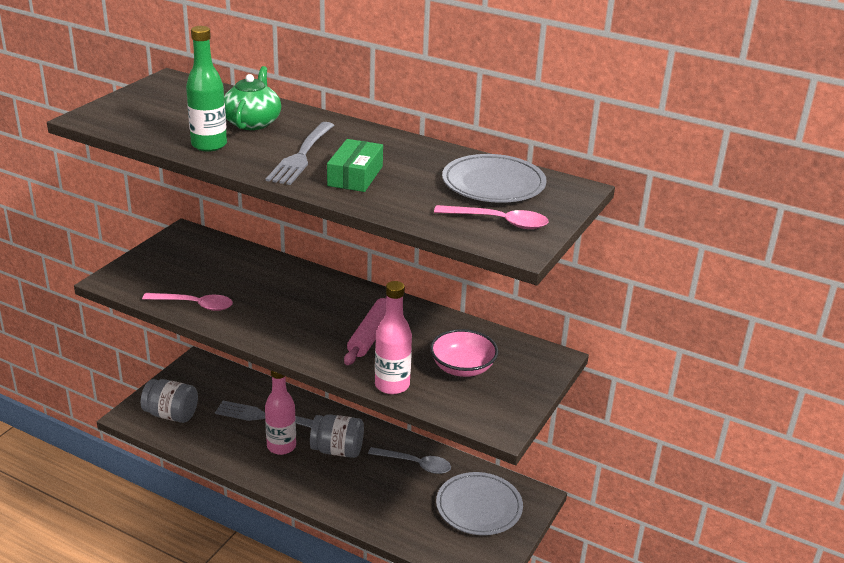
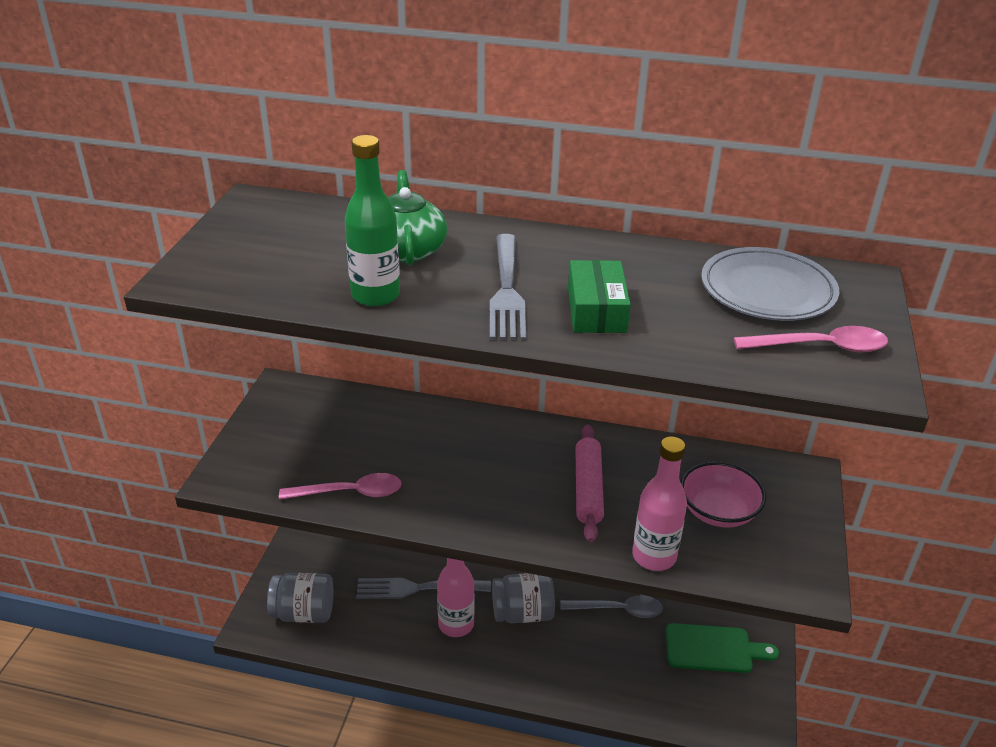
camera: 15 degrees left, 5 degrees up
(479, 507) = (714, 649): grey plate -> green cutting board

